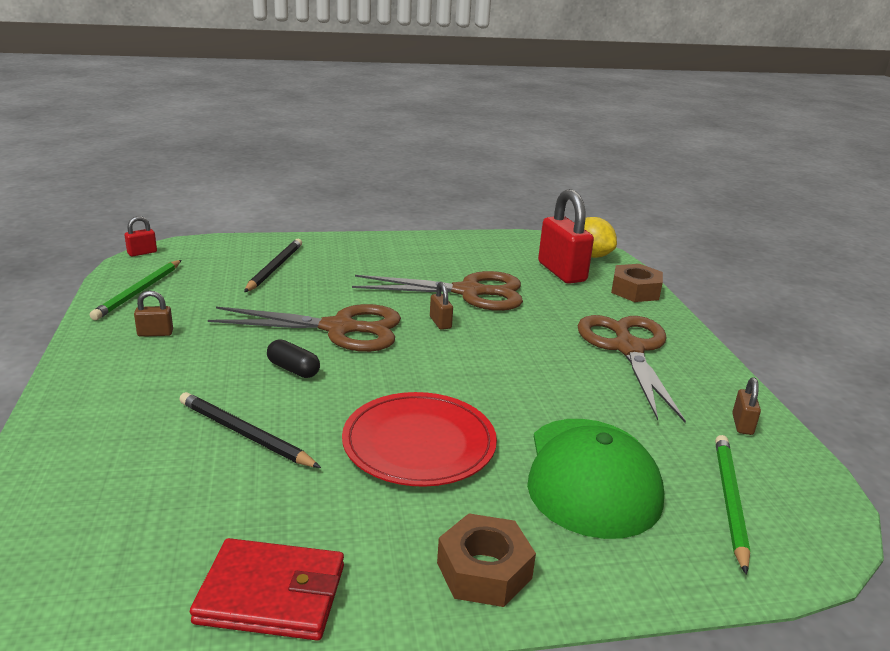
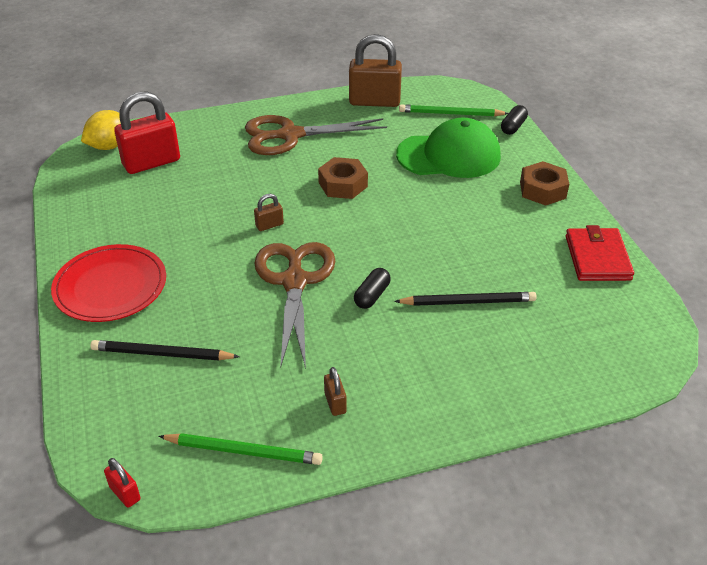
camera: 95 degrees left, 15 degrees up
(244, 434) = (468, 302): black pencil -> black pencil turned 120 degrees counterclockwise
(419, 443) = (444, 221): red plate -> red plate (110, 286)
(469, 292) = (205, 213): brown scissors -> none
(635, 291) = (186, 127): brown nut -> brown nut (343, 184)
(703, 578) = (513, 127): none -> black capsule
(742, 424) = (374, 101): brown padlock -> brown padlock, size x2.24

